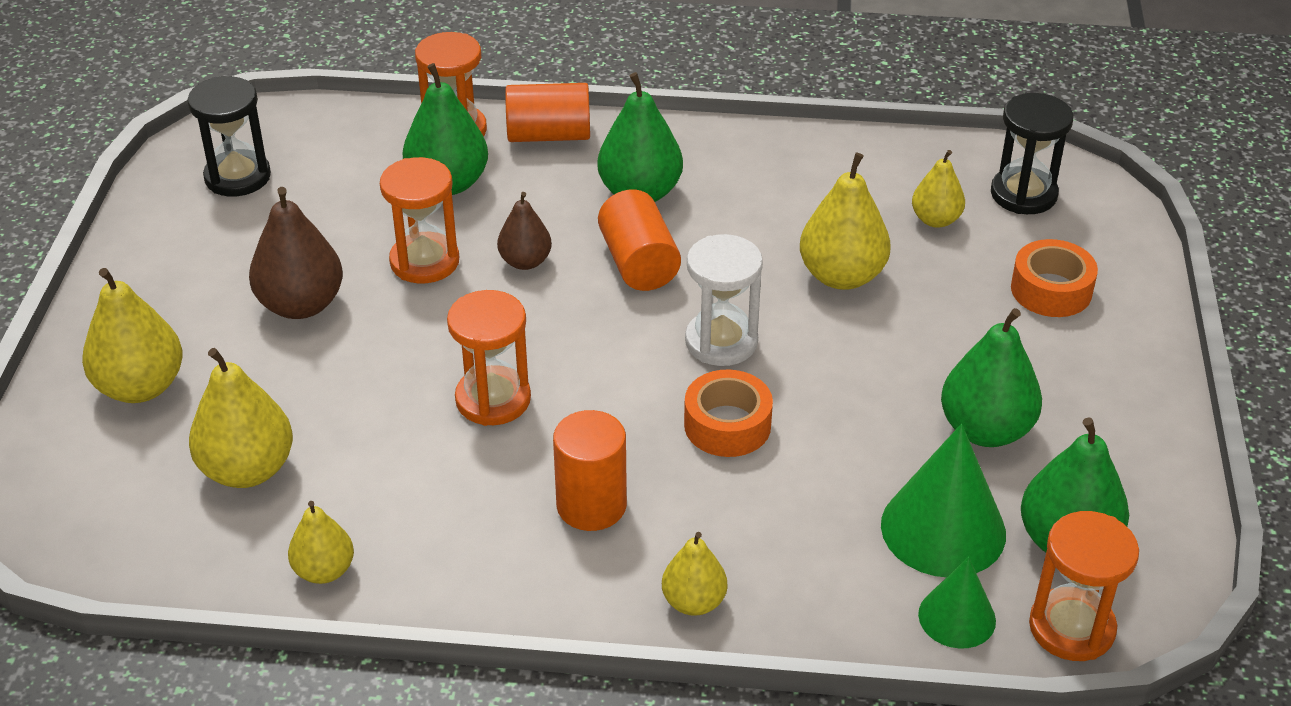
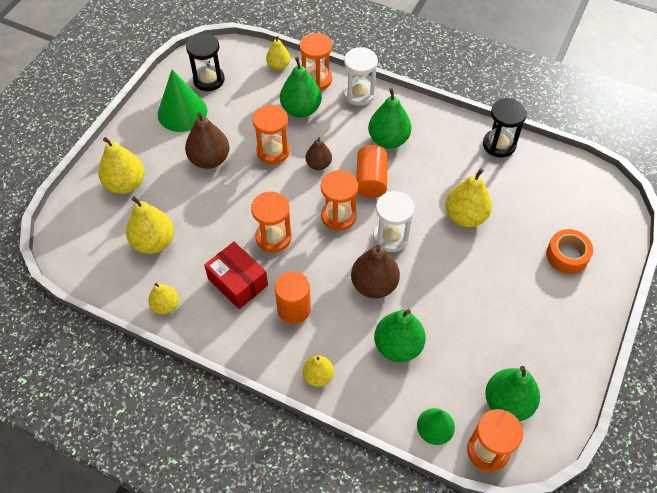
camera: 20 degrees right, 15 degrees up
(456, 491) = (238, 282): none -> red box
(549, 135) = (359, 94): orange cylinder -> white hourglass
(604, 334) = (338, 216): none -> orange hourglass
(727, 425) = (374, 285): orange tape -> brown pear
(935, 220) = (527, 196): yellow pear -> yellow pear (278, 66)
(943, 529) = (450, 375): green cone -> green cone (182, 112)
(985, 430) = (496, 327): green pear -> green pear (398, 346)
(1023, 194) = (579, 194): black hourglass -> black hourglass (499, 144)

